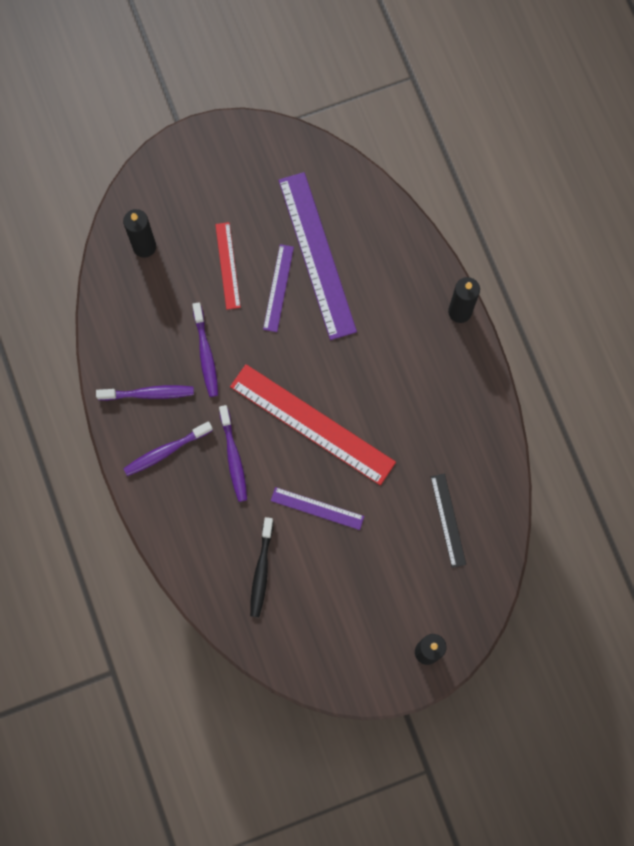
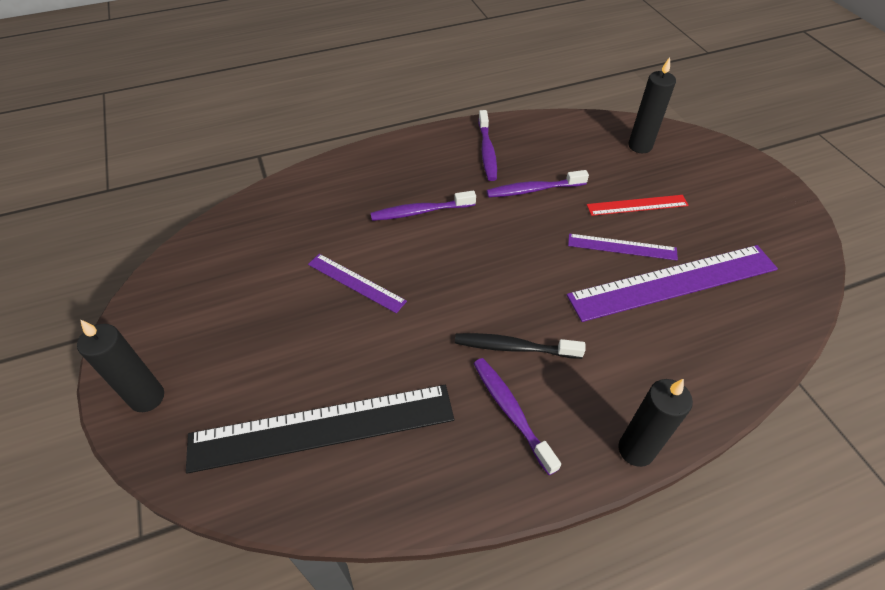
camera: 90 degrees right, 25 degrees down
(166, 451) = (428, 163): purple toothbrush -> purple toothbrush (511, 411)
(261, 571) = (292, 234): black toothbrush -> black toothbrush (514, 347)
(312, 424) = (458, 278): red ruler -> none
(317, 508) = (356, 282): purple ruler -> purple ruler turned 75 degrees counterclockwise
(448, 520) = (322, 427): black ruler -> black ruler, size x1.95

